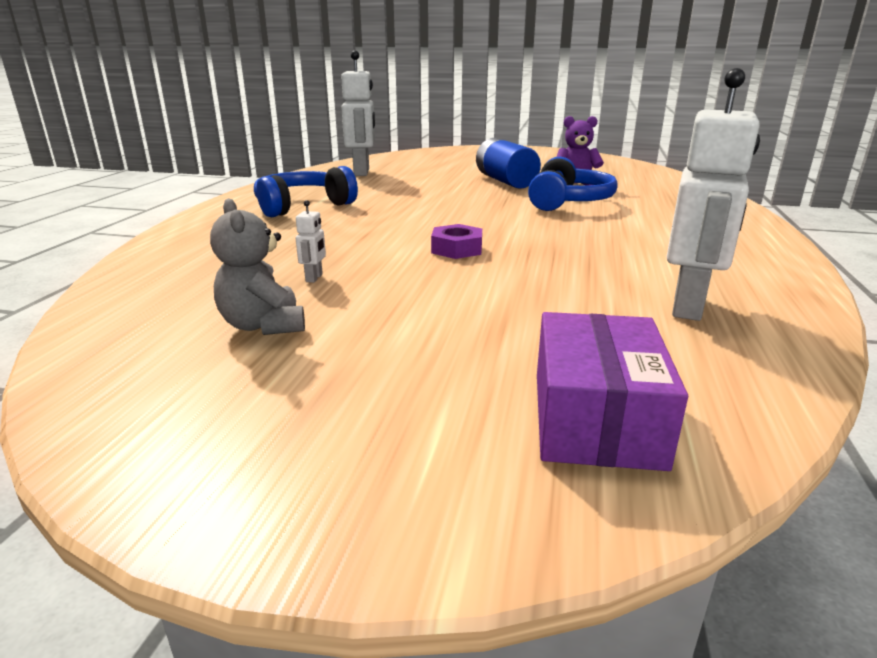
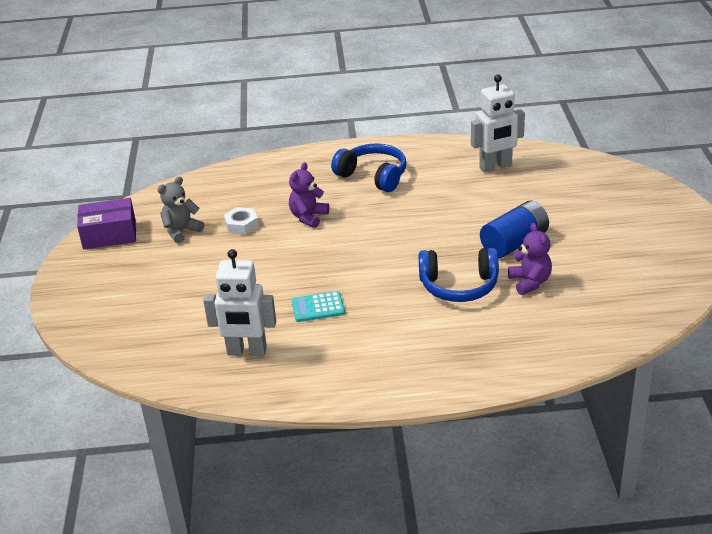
camera: 75 degrees right, 10 degrees up
(314, 278) = (241, 225): white robot -> white nut
(351, 240) = (308, 217): none -> purple teddy bear
(456, 249) = (309, 258): purple nut -> none
(582, 256) = (318, 307): none -> turquoise calculator
(596, 418) = (126, 329): purple box -> purple box (109, 234)

